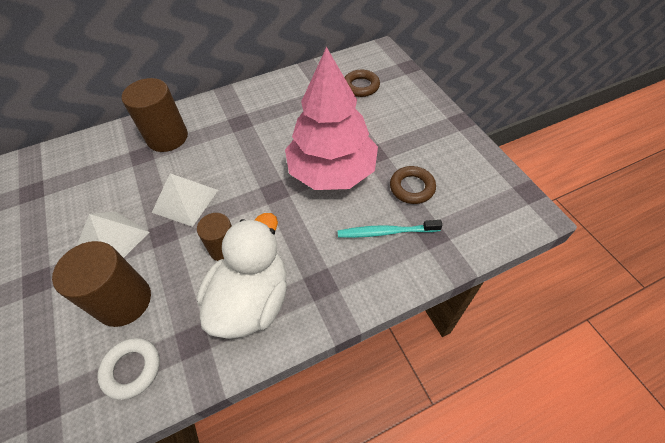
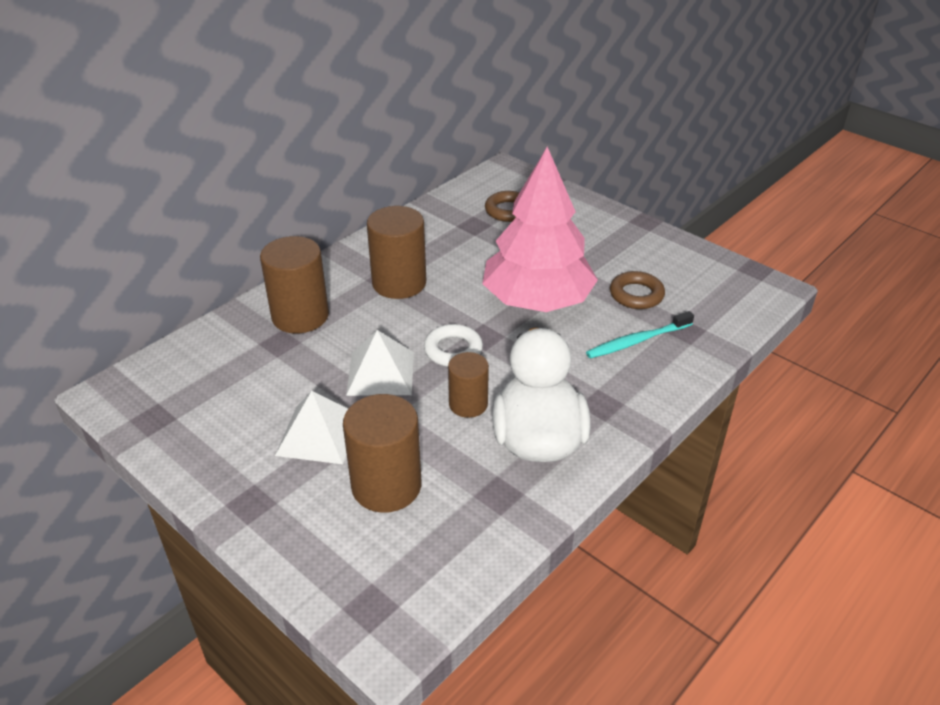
camera: 25 degrees left, 15 degrees down
(132, 369) = (450, 540): white ring -> white ring (453, 350)
(246, 128) = (399, 283): none -> brown cylinder

